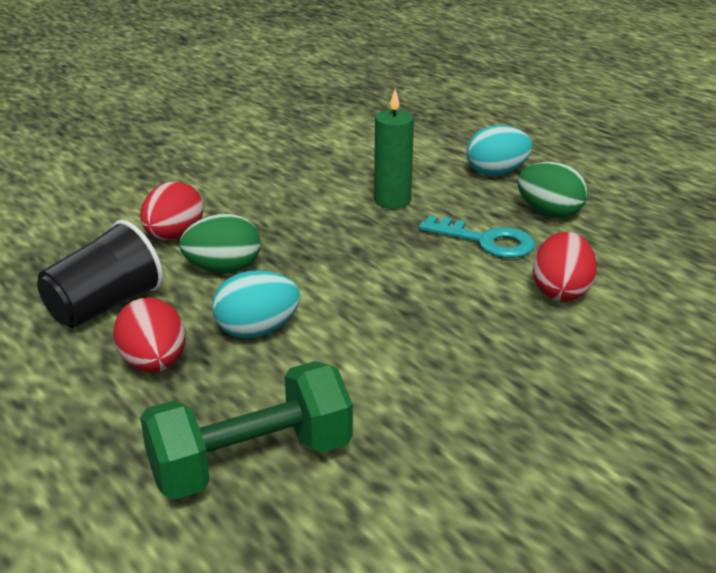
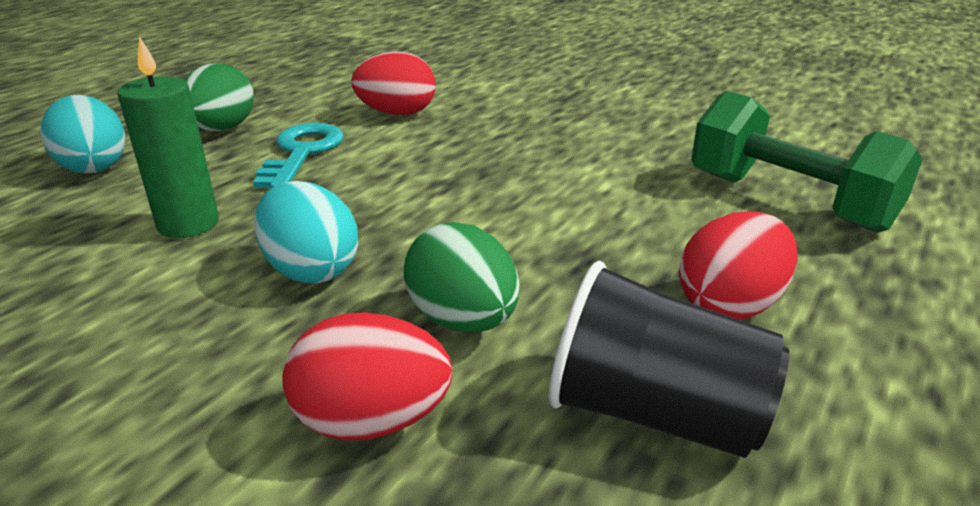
camera: 110 degrees left, 0 degrees up
(257, 331) = (593, 250): turquoise egg -> turquoise egg (311, 270)

